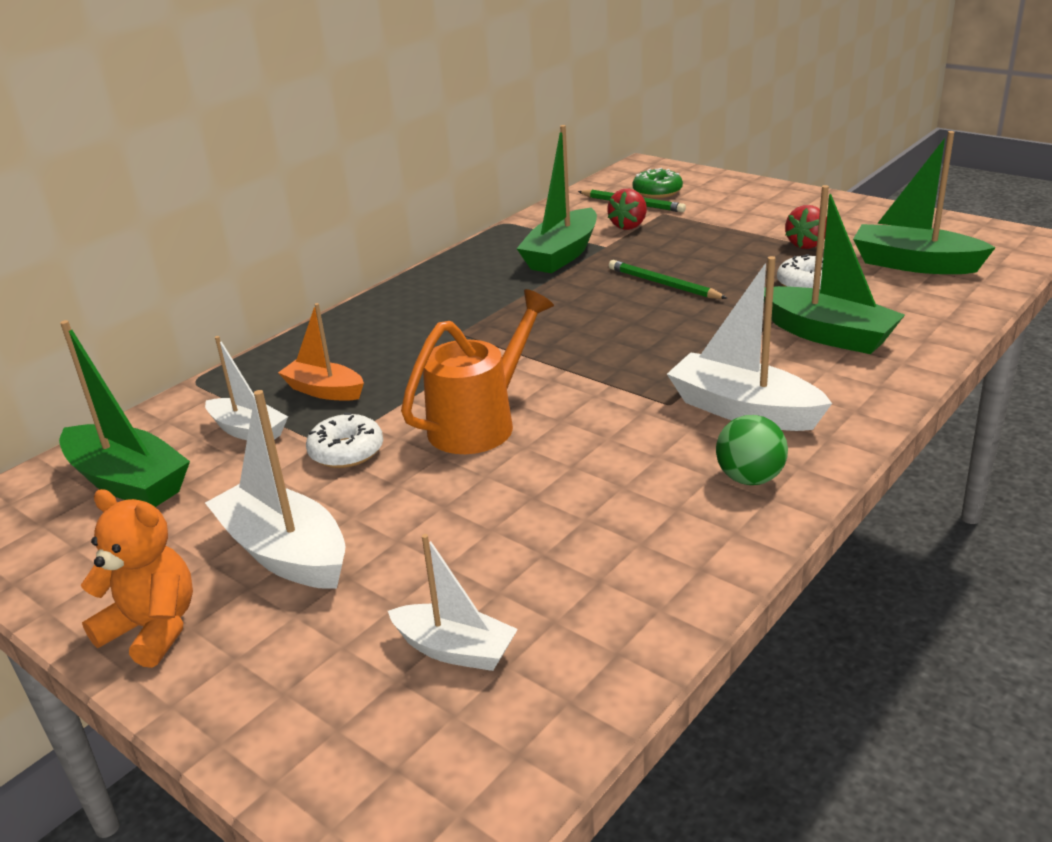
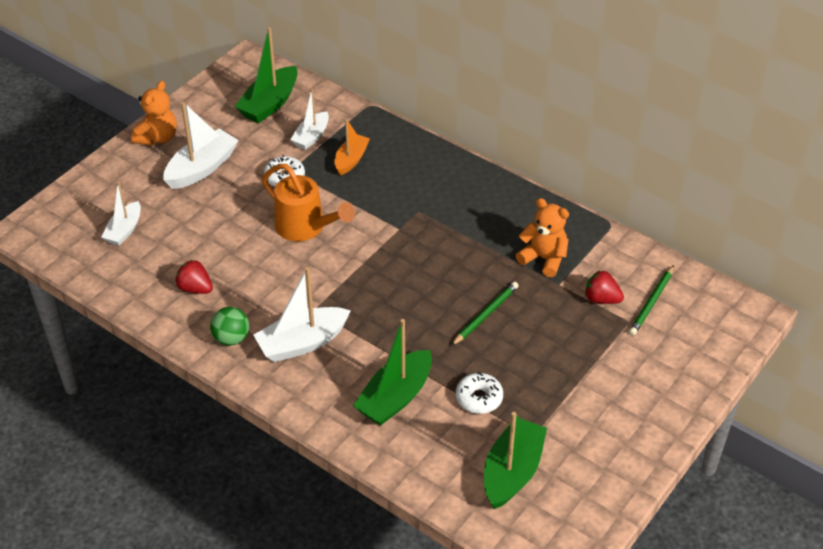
camera: 85 degrees right, 15 degrees up
(562, 254) = (544, 259): green boat -> orange teddy bear
(657, 192) = (682, 320): green donut -> none
(743, 410) = (302, 343): white boat -> white boat turned 150 degrees counterclockwise
(807, 244) = (556, 409): red strawberry -> red strawberry (195, 288)

